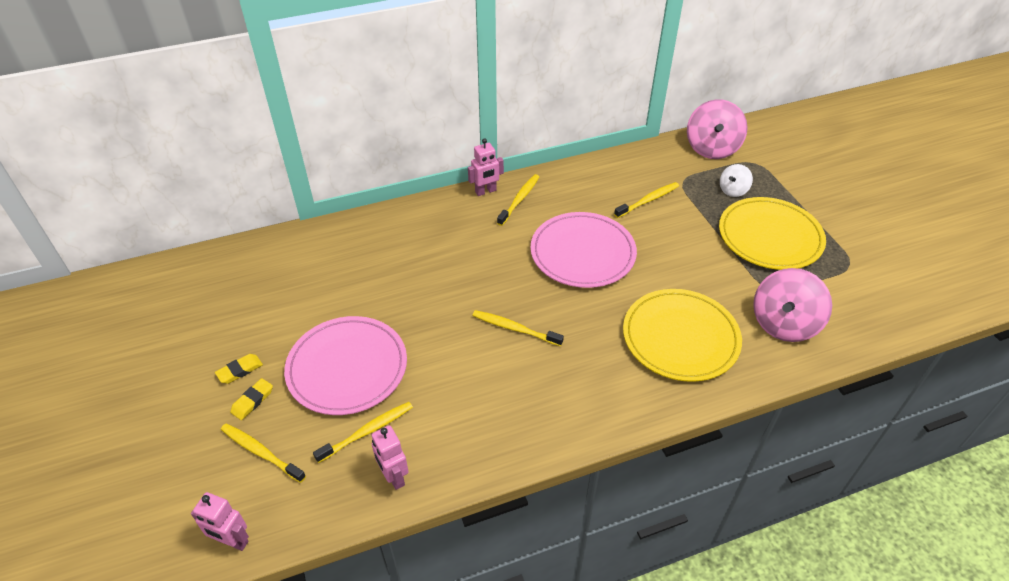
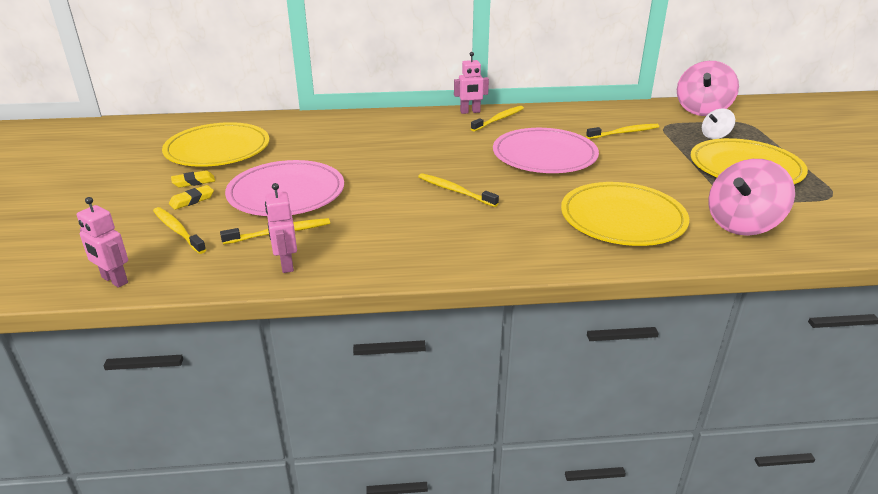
camera: 15 degrees right, 15 degrees down
(240, 309) = (218, 149): none -> yellow plate

